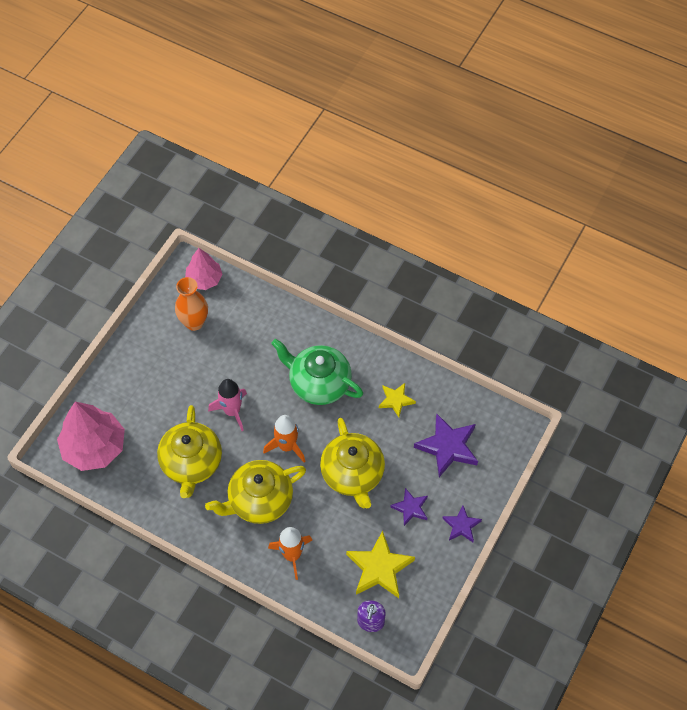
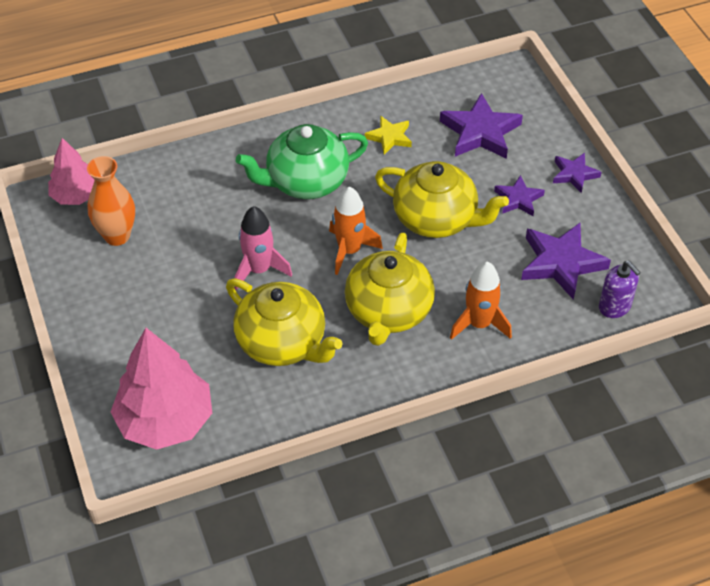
camera: 50 degrees left, 10 degrees down
(379, 568) = (561, 263): yellow star -> purple star

